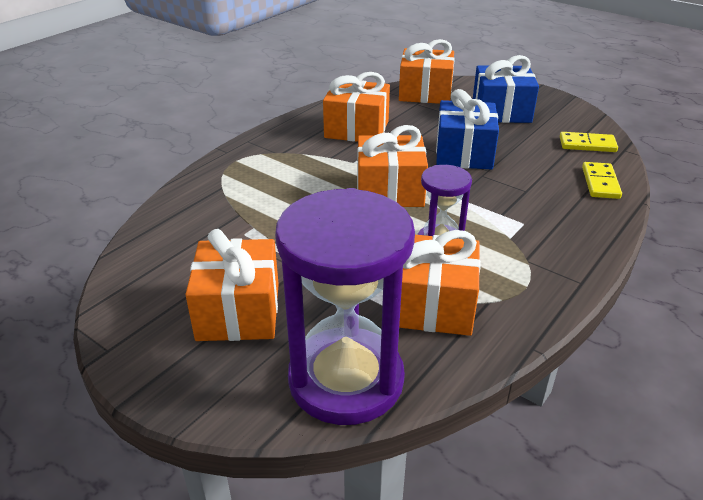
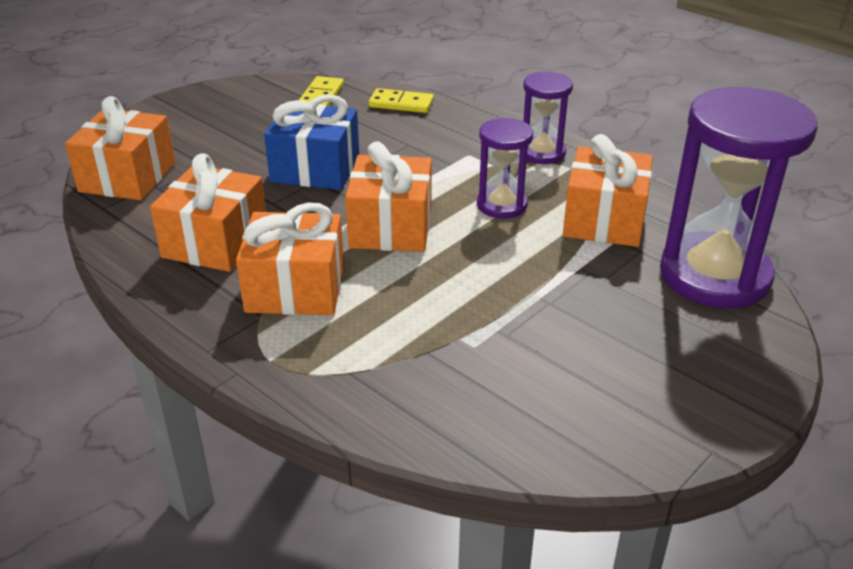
camera: 85 degrees left, 0 degrees up
(238, 311) = (629, 345): orange gift -> orange gift (295, 288)
(501, 112) = (217, 131): blue gift -> none
(549, 267) = (542, 153): none -> purple hourglass

